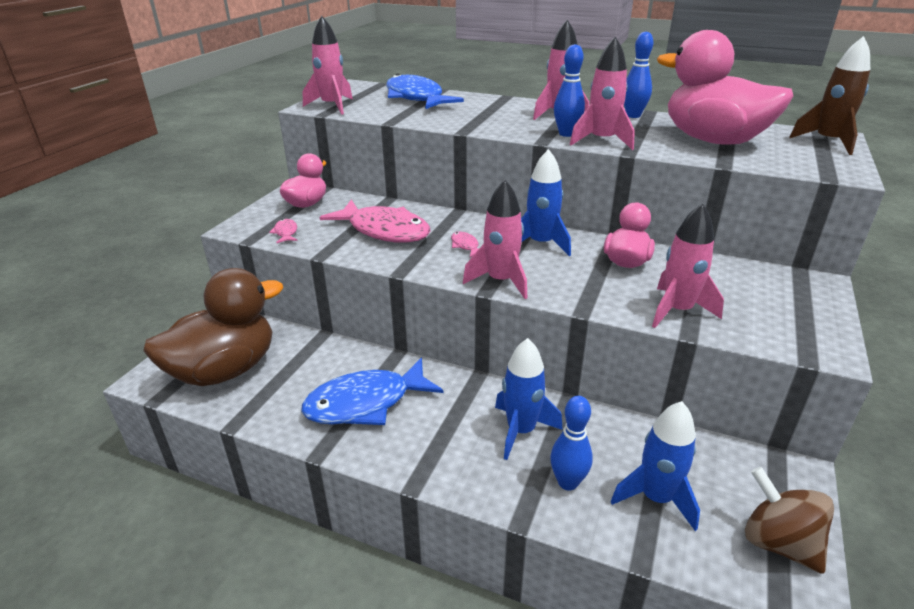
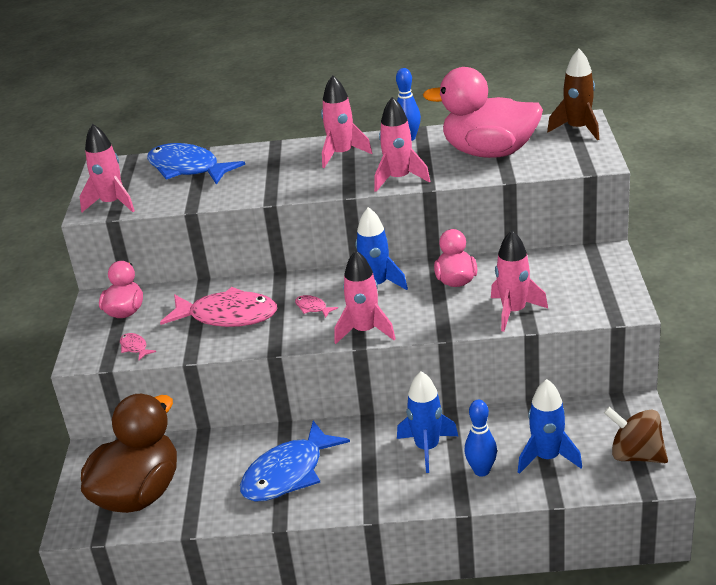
camera: 20 degrees left, 0 degrees up
(566, 134) = (364, 178): blue bowling pin -> none

